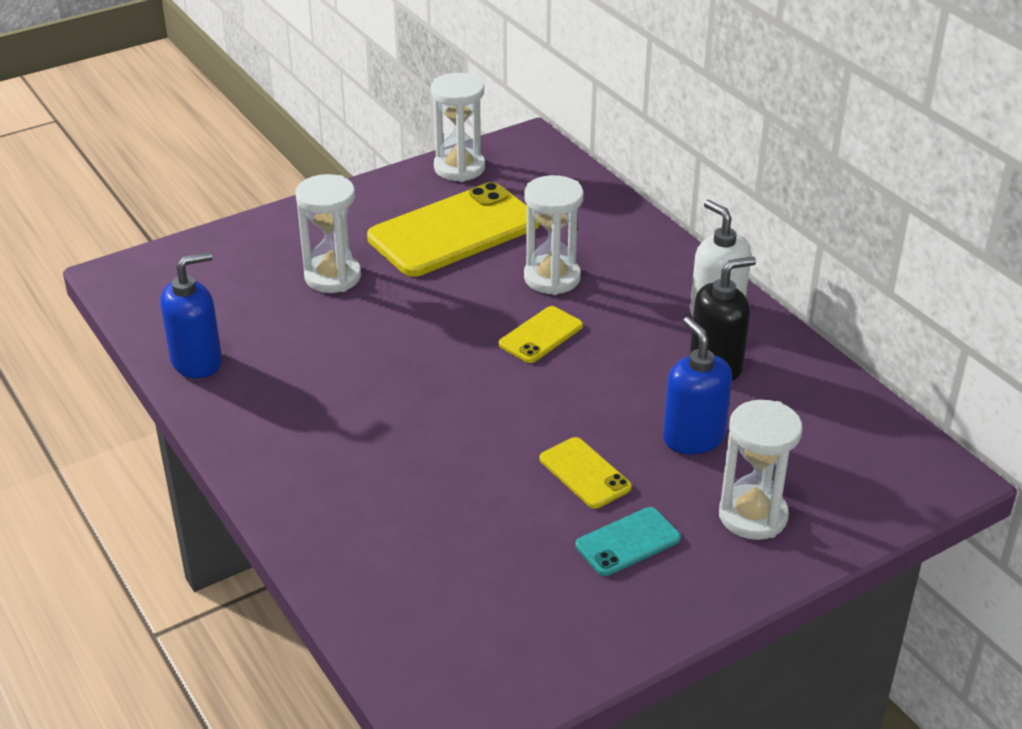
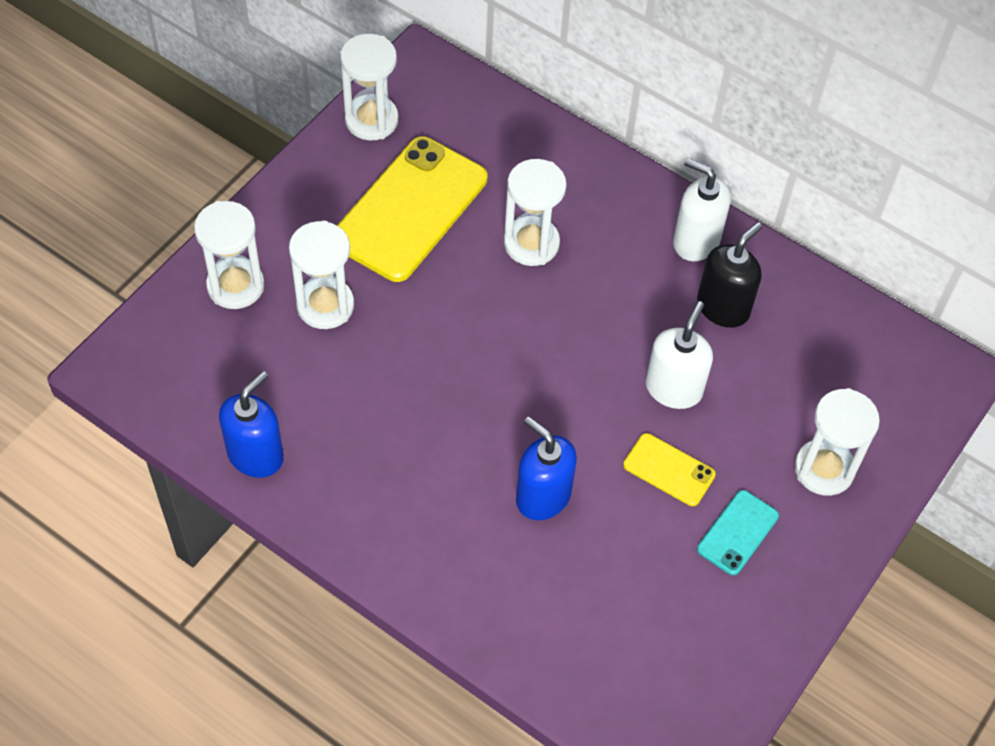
camera: 25 degrees left, 20 degrees up
(264, 246) = (235, 286): none -> white hourglass
(541, 335) = (555, 319): yellow phone -> none
(628, 413) = (674, 388): none -> white soap dispenser
(693, 437) = (740, 399): blue soap dispenser -> blue soap dispenser (543, 496)

